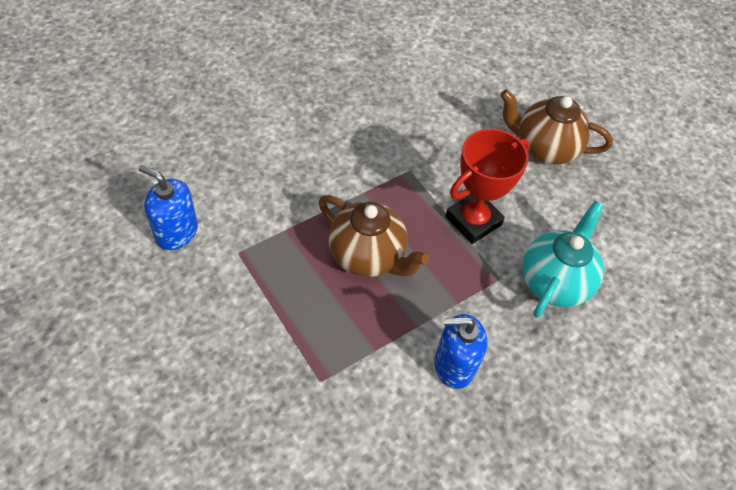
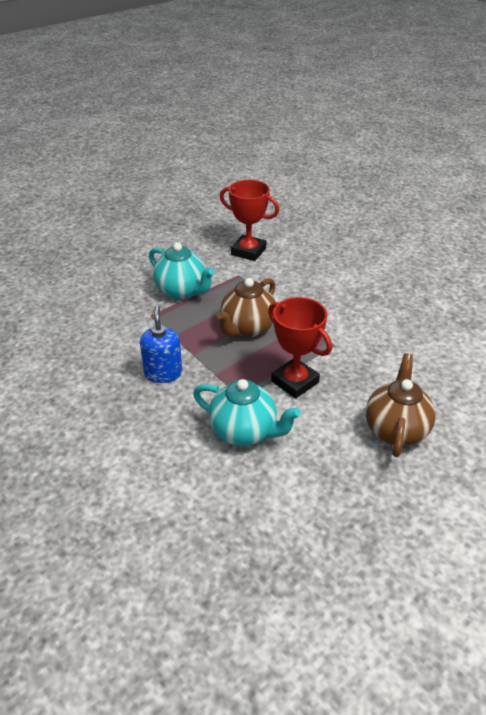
camera: 90 degrees right, 15 degrees down
(176, 232) = (248, 251): blue soap dispenser -> red trophy
(265, 333) = (182, 291): none -> turquoise teapot

